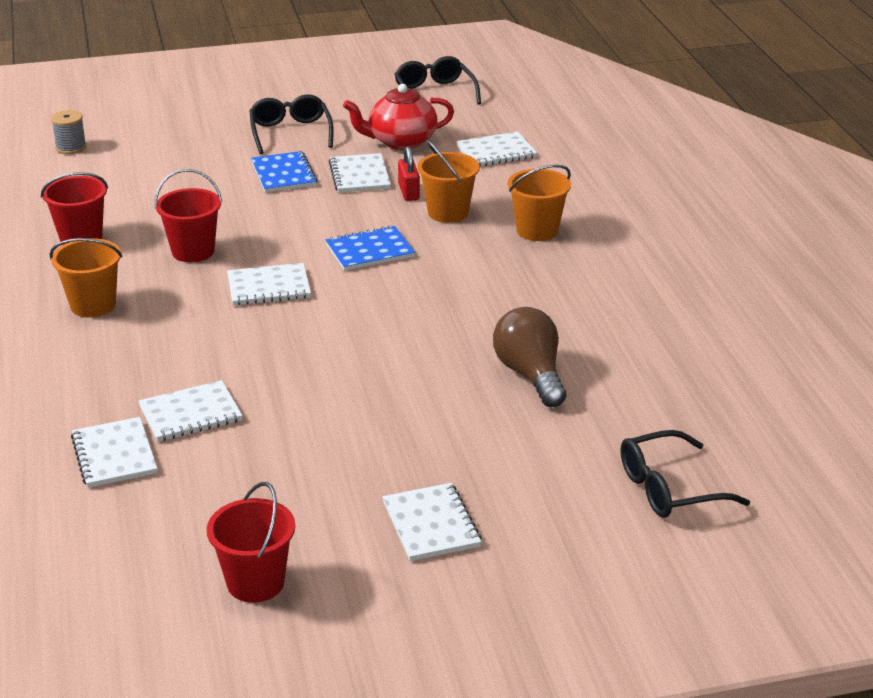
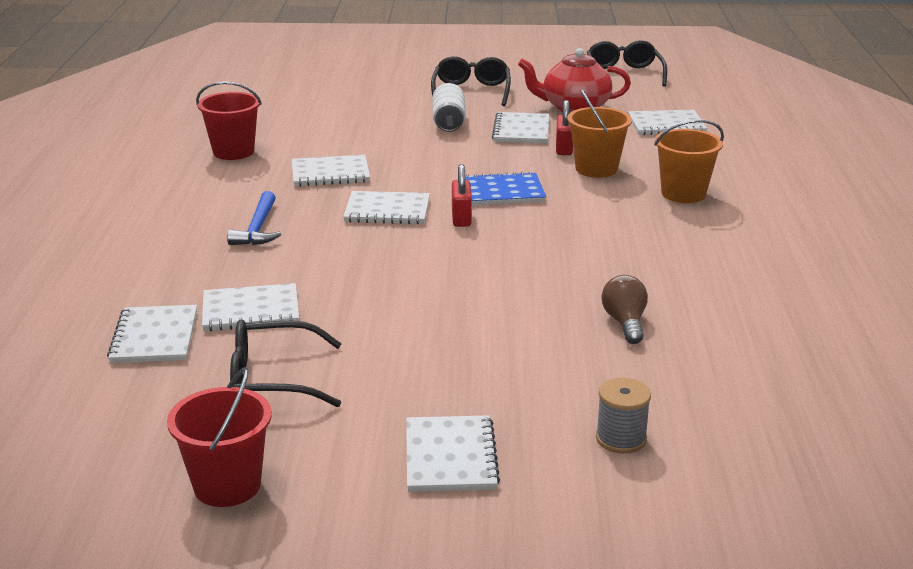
camera: 15 degrees right, 5 degrees down
(71, 147) = (266, 84): grey spool -> grey spool (621, 439)
(93, 305) = (212, 206): orange bucket -> none
(152, 325) = (258, 228): none -> blue hammer
(193, 251) = (330, 173): red bucket -> white notebook
(284, 174) = (449, 122): blue notebook -> white can
(342, 285) = (461, 218): none -> red padlock
(530, 375) = (625, 323): brown light bulb -> brown light bulb, size x0.62
(669, 488) = (747, 462): black glasses -> black glasses (272, 379)

